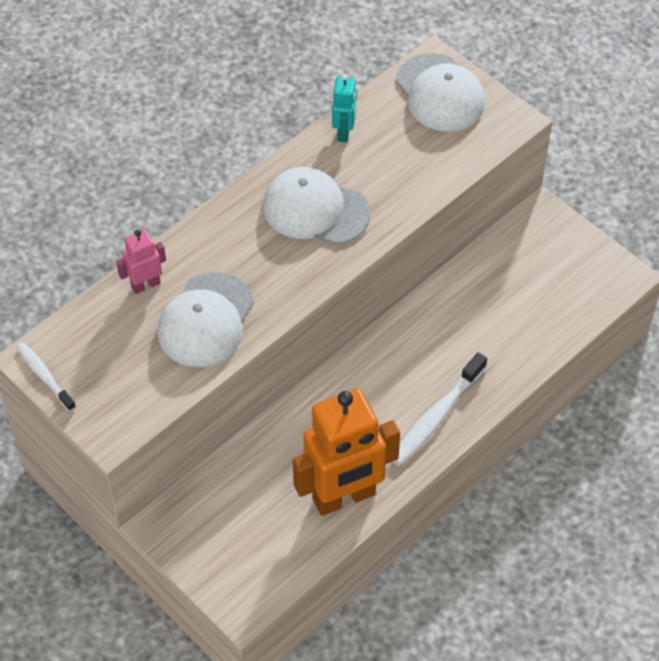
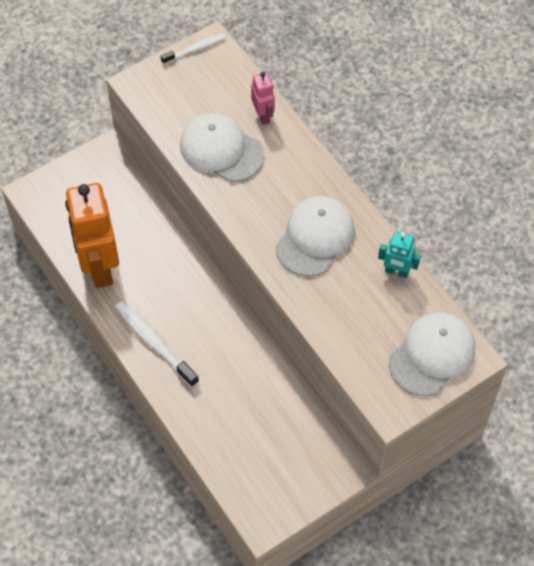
camera: 100 degrees right, 5 degrees up
(440, 93) = (432, 355): white cap -> white cap turned 150 degrees clockwise

